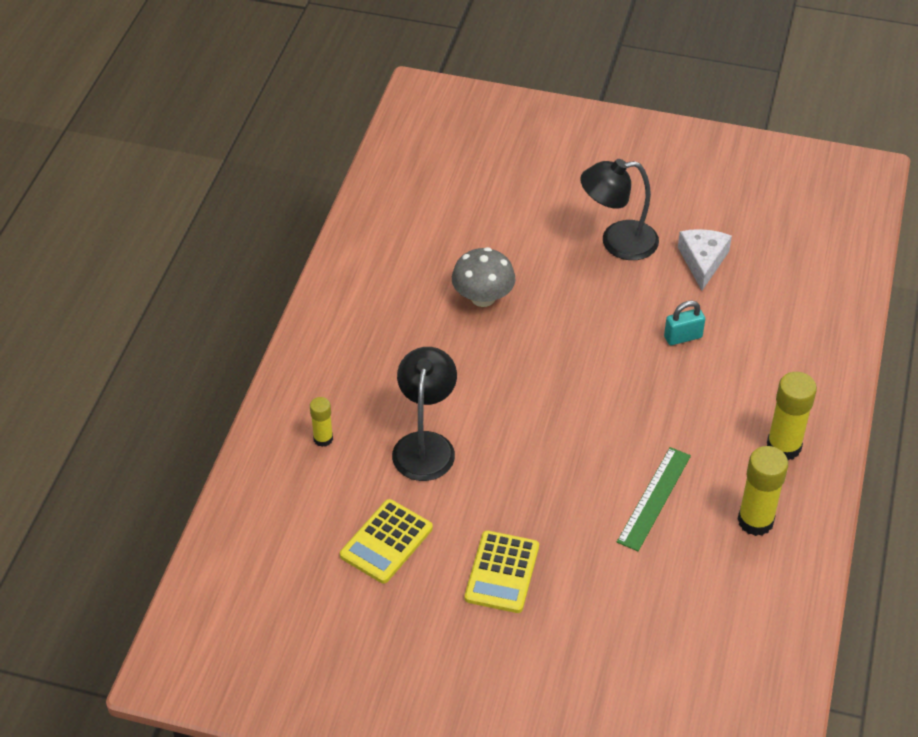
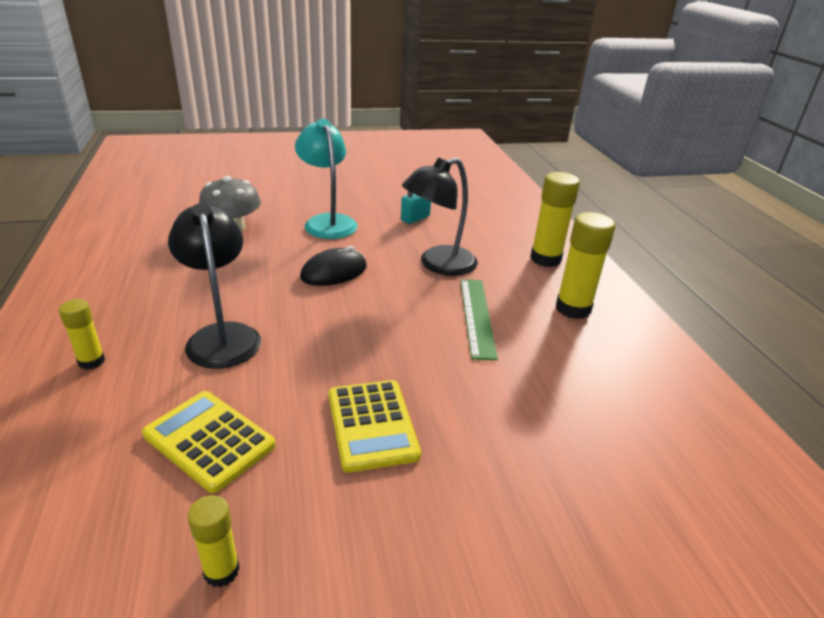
camera: 30 degrees left, 15 degrees down
(366, 634) = (221, 571): none -> yellow glue stick
(386, 542) = (209, 440): yellow calculator -> yellow calculator turned 120 degrees clockwise
(552, 397) = (334, 272): none -> black mouse
(583, 315) = (327, 222): none -> turquoise lamp
(617, 242) = (328, 183): black lamp -> black lamp (438, 265)
(702, 261) = (397, 182): white cheese -> none

